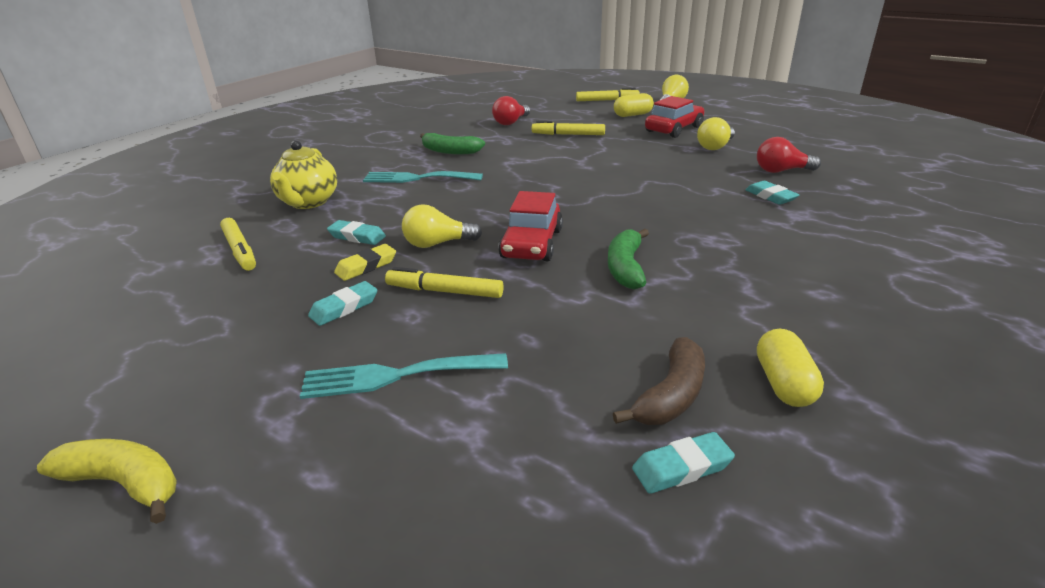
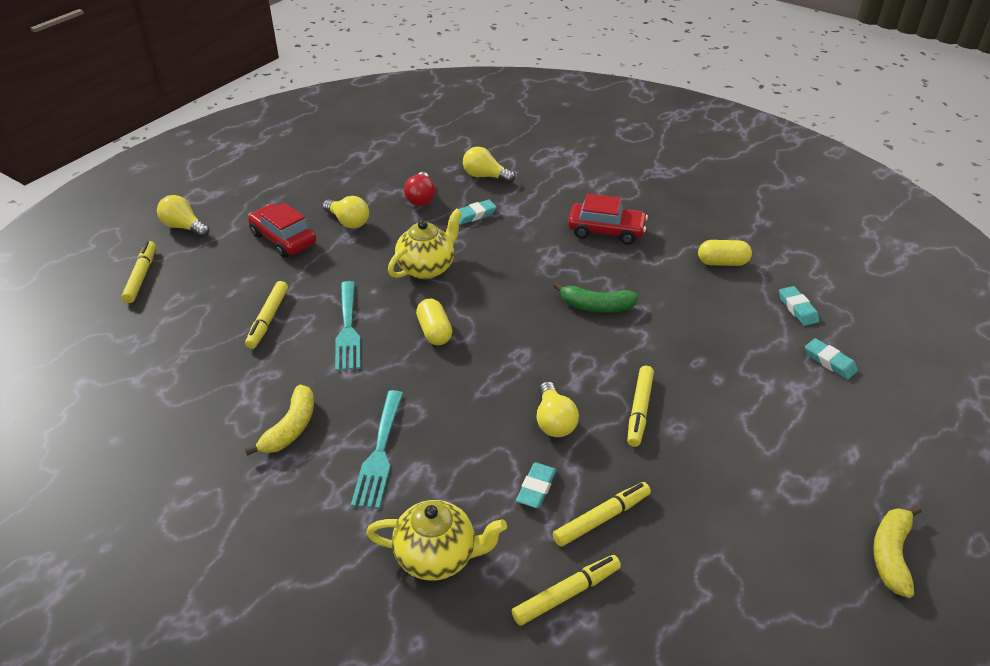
camera: 90 degrees left, 10 degrees up
(307, 267) = (601, 518): none -> yellow marker
(344, 307) = (671, 474): turquoise eraser -> turquoise eraser (829, 362)
(366, 266) = (599, 470): yellow eraser -> none
(395, 376) = (753, 429): turquoise fork -> turquoise fork (348, 329)
(450, 151) = (291, 428): green banana -> yellow banana
(511, 122) = (192, 370): red light bulb -> none
(532, 244) = (555, 357): red car -> red car (606, 231)
(632, 115) = (216, 262): yellow capsule -> yellow capsule (434, 331)
(659, 180) = (427, 268): none -> yellow teapot
(671, 395) = (742, 304): brown banana -> none
(861, 199) = (485, 176): none -> yellow light bulb

